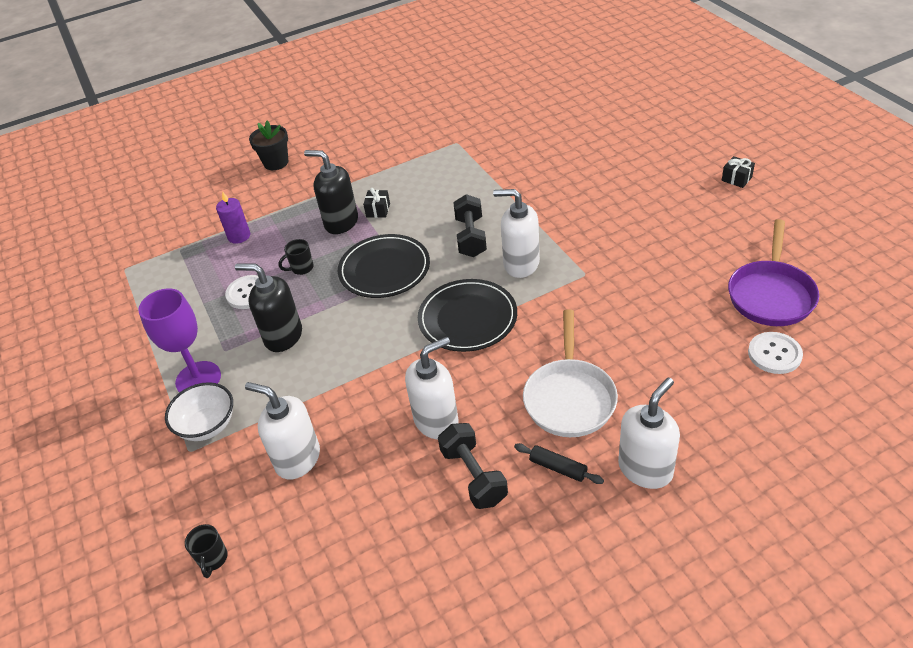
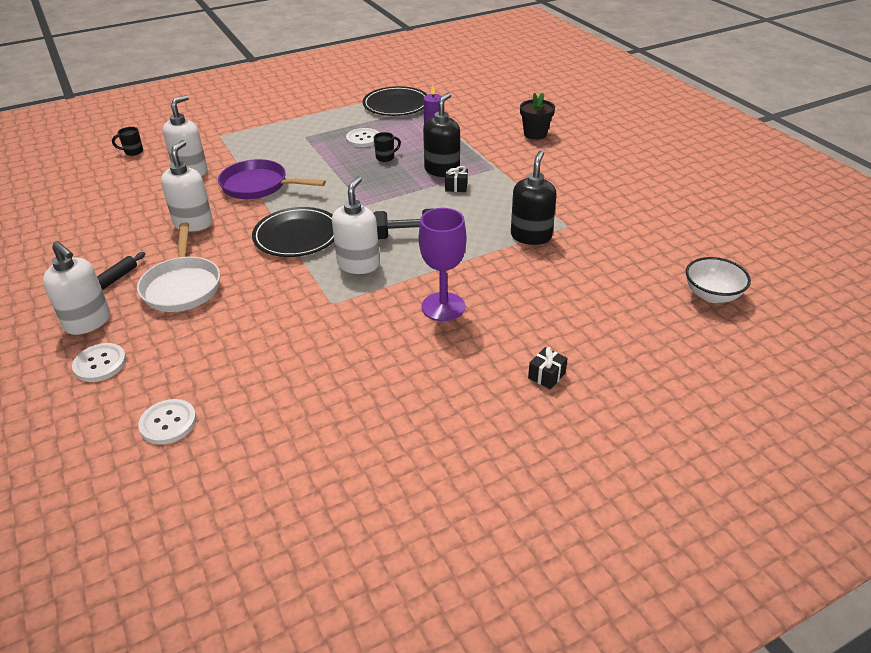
camera: 85 degrees right, 5 degrees down
(198, 379) = (281, 131): purple goblet -> purple goblet (443, 307)
(207, 425) = (238, 138): white bowl -> white bowl (712, 295)
(283, 336) = (310, 156): black soap dispenser -> black soap dispenser (531, 236)
(301, 268) = (386, 157): black mug -> black mug turned 90 degrees clockwise
(384, 269) = (373, 194): black plate -> black plate (396, 105)
(436, 421) = (193, 223): white soap dispenser -> white soap dispenser turned 135 degrees counterclockwise
(474, 476) = (134, 240): black dumbbell -> none
(569, 398) = (182, 286): white pan -> white pan turned 105 degrees counterclockwise
(711, 433) = (100, 364): none -> white button
(736, 179) = (478, 442): black gift -> black gift (546, 375)
(771, 294) = (254, 436): purple pan -> purple pan (259, 186)

